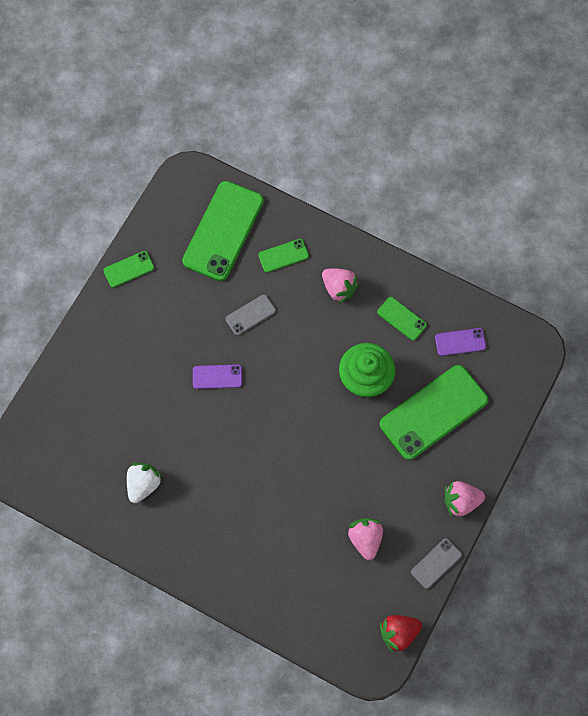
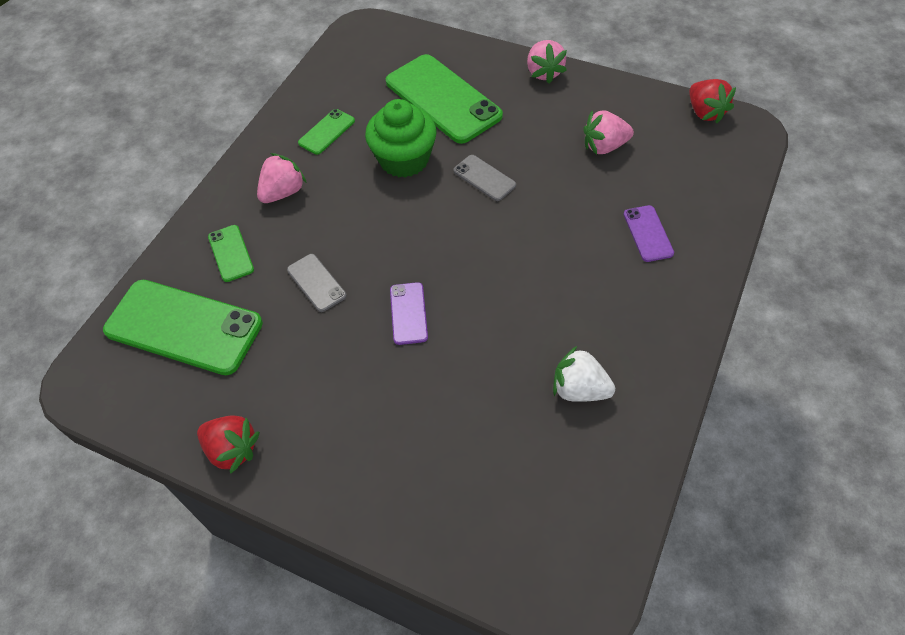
camera: 90 degrees left, 15 degrees down
(129, 269) = (232, 450): green phone -> red strawberry
(436, 563) = (618, 87): grey phone -> grey phone (484, 178)
(460, 342) = (357, 82): purple phone -> purple phone (648, 233)

